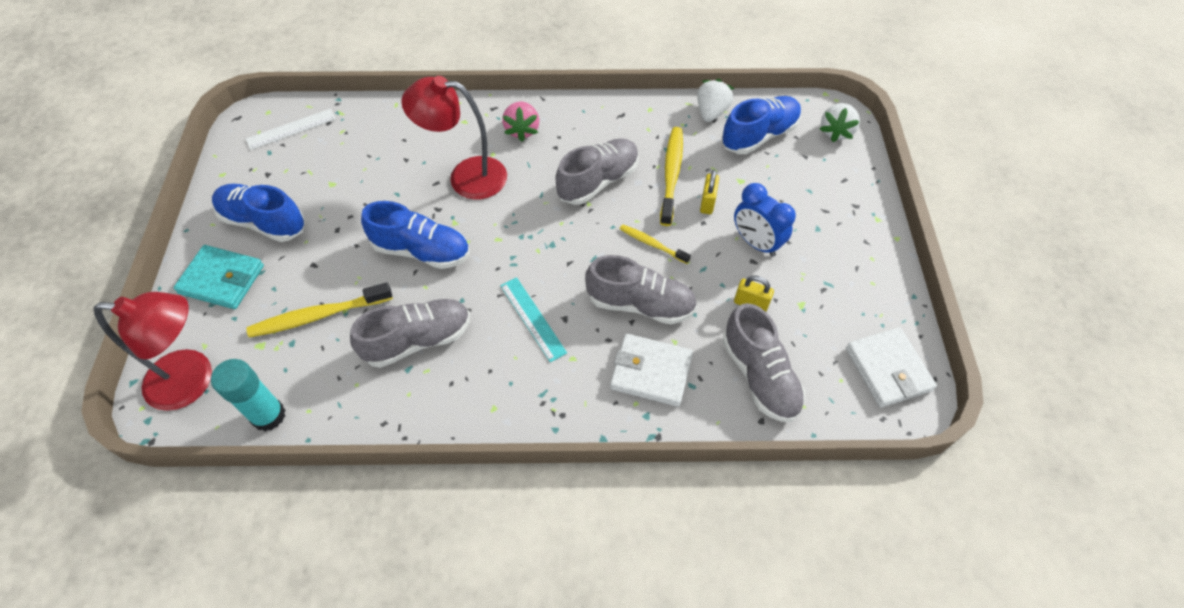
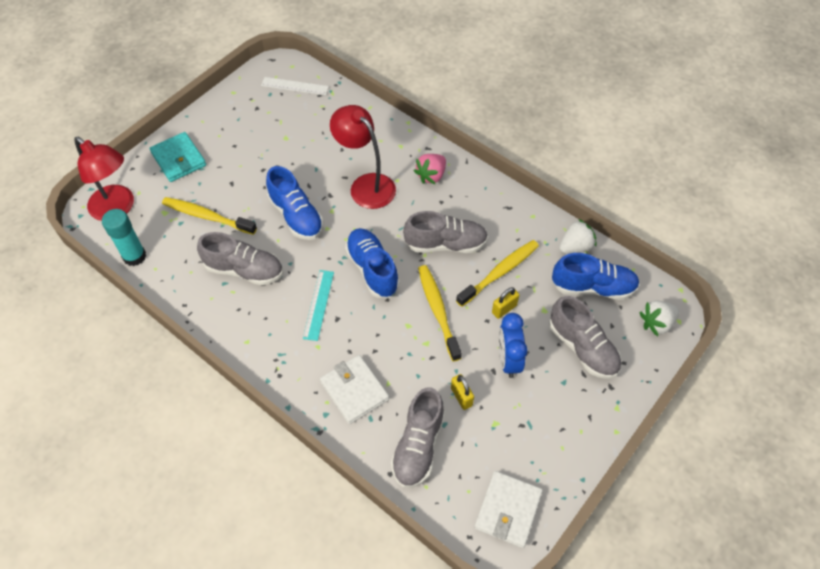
camera: 40 degrees right, 0 degrees up
(264, 222) = (229, 138): blue shoe -> blue shoe (372, 269)
(640, 304) = (391, 344): grey shoe -> grey shoe (582, 348)
(652, 244) = (438, 311): yellow toothbrush -> yellow toothbrush, size x1.71

